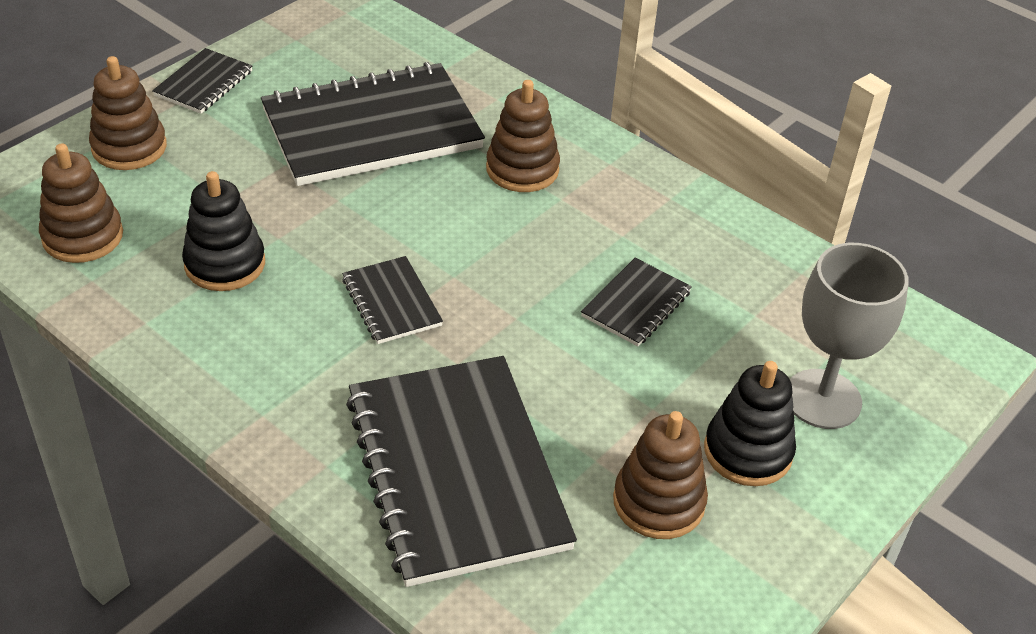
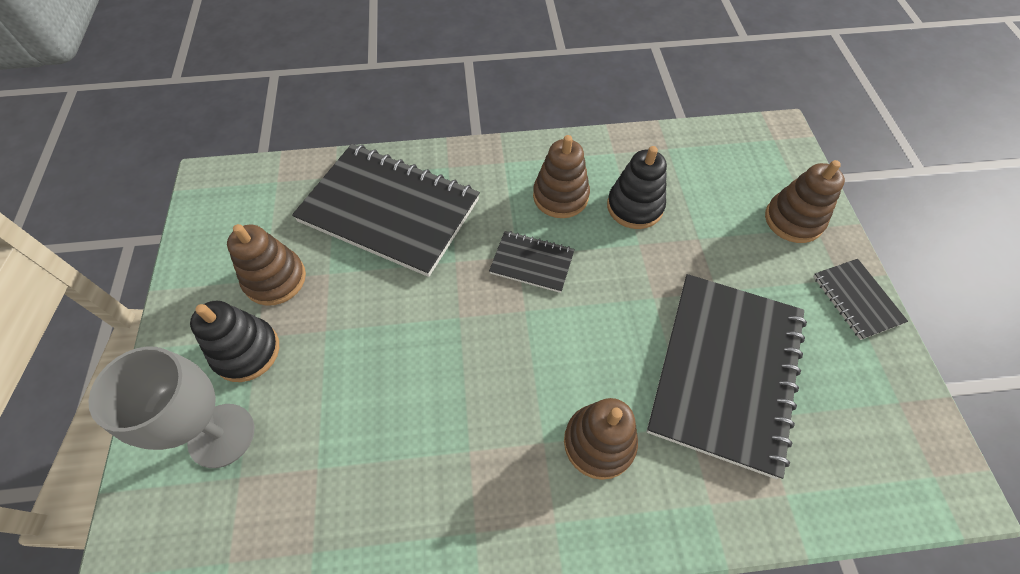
camera: 135 degrees right, 15 degrees up
(83, 236) = (710, 160): brown stacking toy -> brown stacking toy (560, 196)
(636, 304) = (402, 396): black notebook -> none

